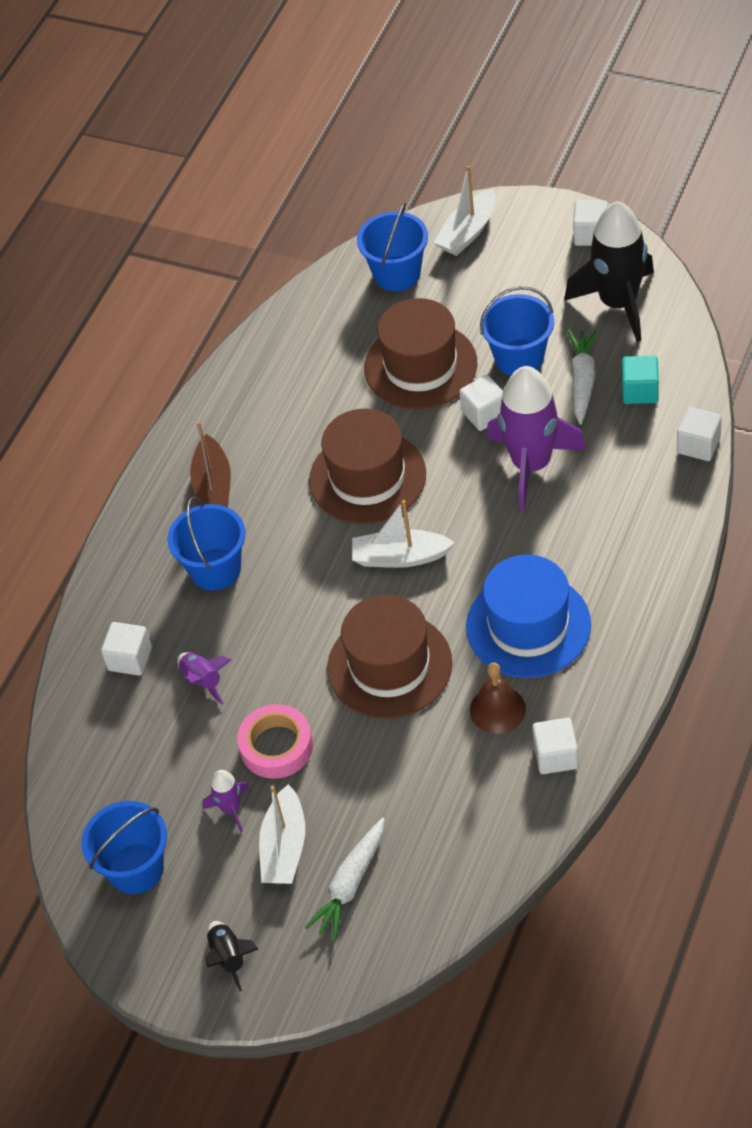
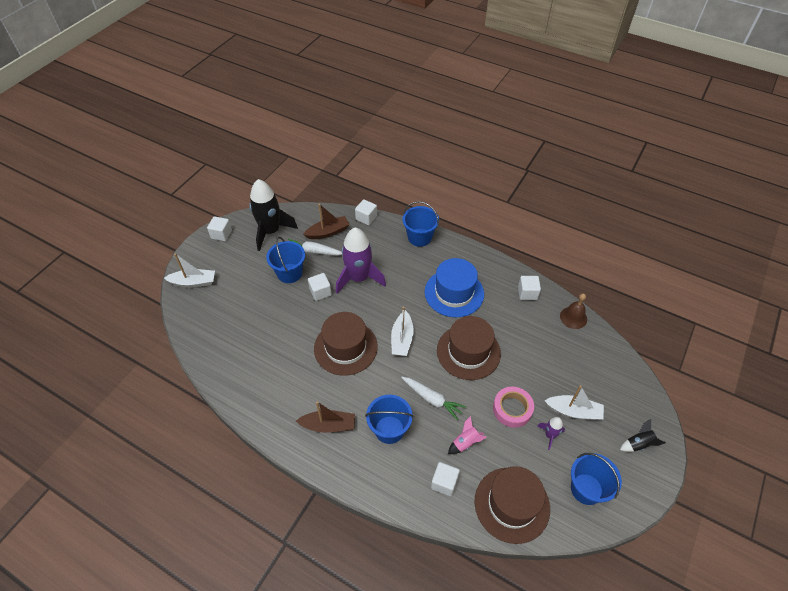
camera: 90 degrees left, 0 degrees up
(203, 681) = (465, 442): purple rocket -> pink rocket
(350, 884) = (595, 383): white carrot -> white carrot (432, 399)
(397, 274) = (207, 317): blue bucket -> blue bucket (419, 237)
(420, 366) = (278, 314): brown hat -> brown hat (512, 504)
(468, 232) = (193, 282): white boat -> white boat turned 45 degrees counterclockwise
(497, 709) = (500, 311): brown bell -> brown bell (573, 317)
(640, 391) = (328, 232): turquoise cube -> brown boat

